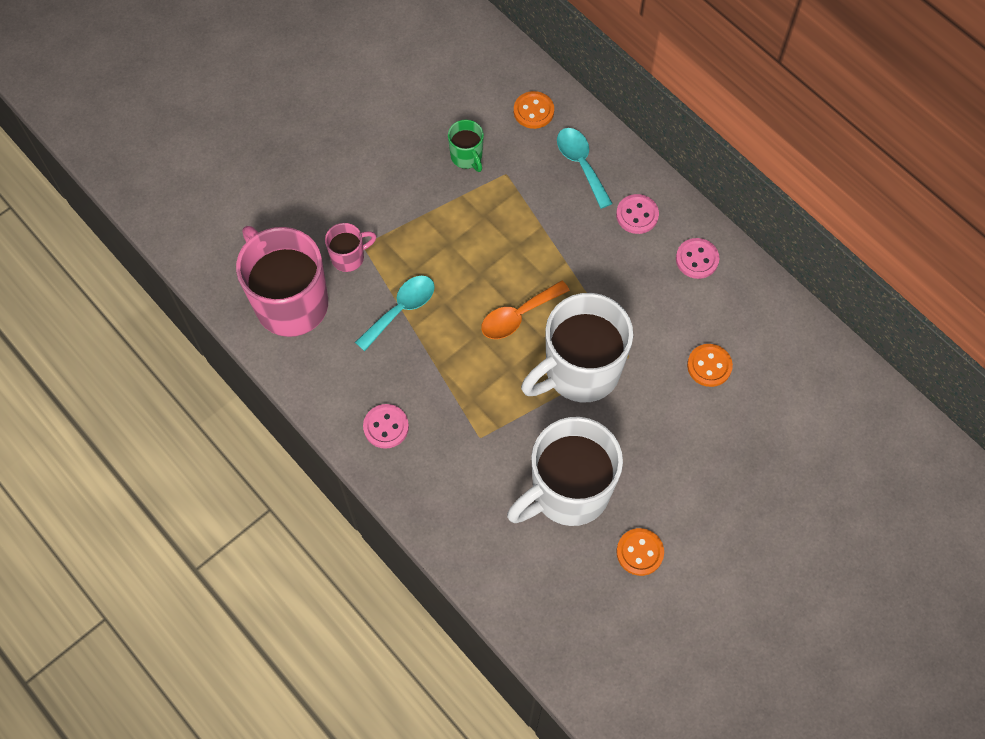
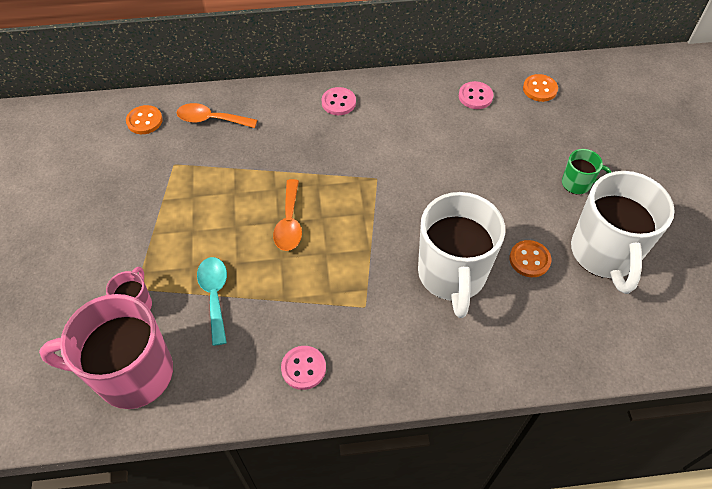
camera: 55 degrees left, 10 degrees down
(467, 157) = (136, 178): green mug -> green mug (577, 184)
(580, 371) = (364, 212): white mug -> white mug (604, 254)
(581, 164) = (211, 119): turquoise spoon -> orange spoon
(637, 215) = (278, 113): pink button -> pink button (475, 96)
(709, 366) = (419, 140): orange button -> orange button (539, 89)

